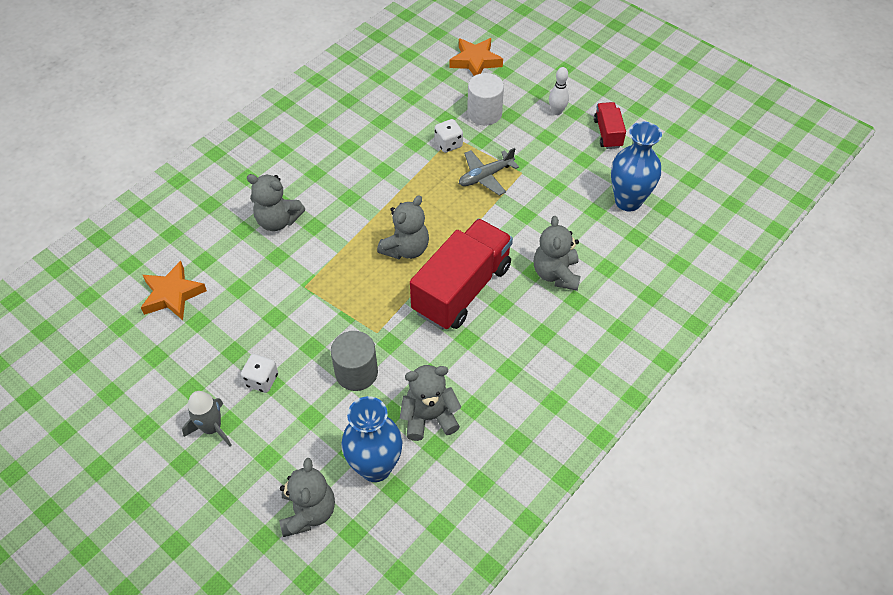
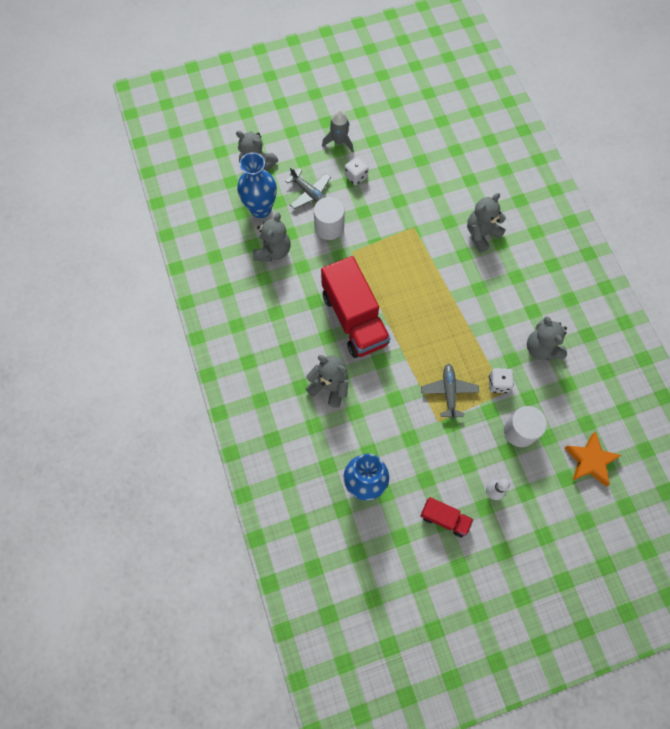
camera: 120 degrees right, 15 degrees up
(172, 295) = (450, 153): orange star -> none
(317, 420) = (310, 193): none -> grey plane
(356, 372) = (329, 227): grey cylinder -> white cylinder
(406, 249) = (410, 301): grey teddy bear -> grey teddy bear (541, 348)

